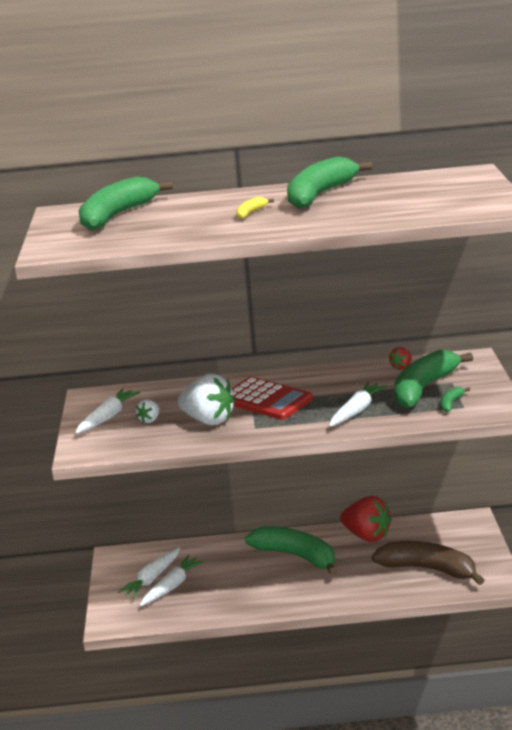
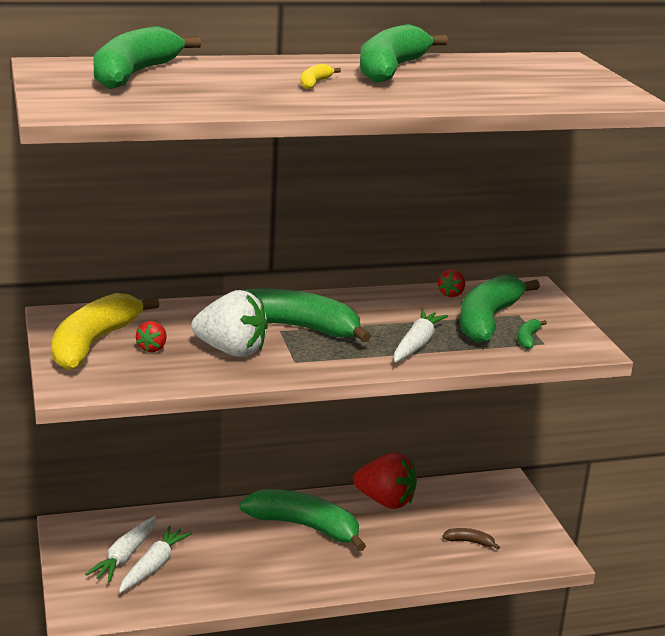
camera: 15 degrees left, 0 degrees up
(107, 417) = (93, 343): white carrot -> yellow banana
(150, 420) = (152, 348): white strawberry -> red strawberry
(266, 400) = (297, 328): red calculator -> green banana
(428, 569) = (469, 542): brown banana -> brown banana, size x0.41

